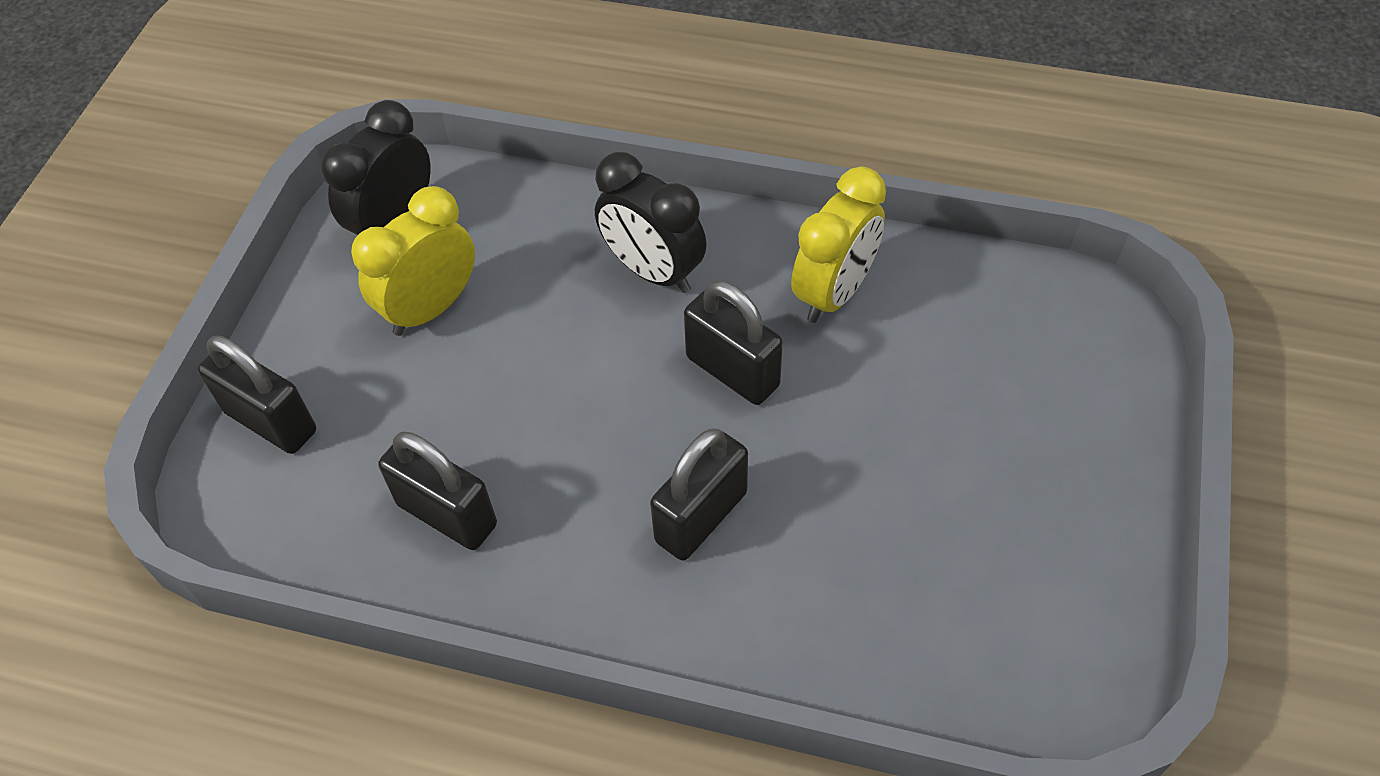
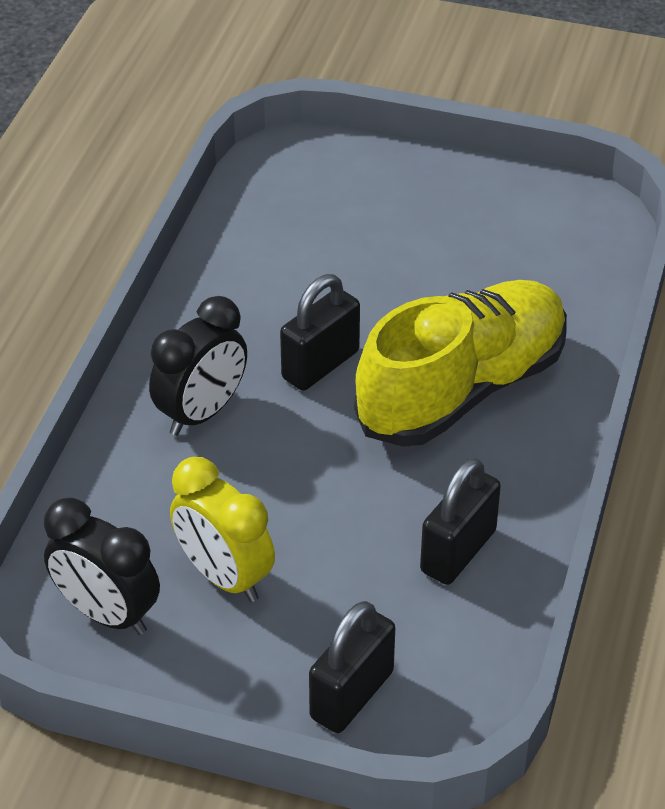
camera: 90 degrees left, 10 degrees down
(701, 517) = (462, 389): black padlock -> yellow shoe
(834, 293) = (244, 298): yellow clock -> none

